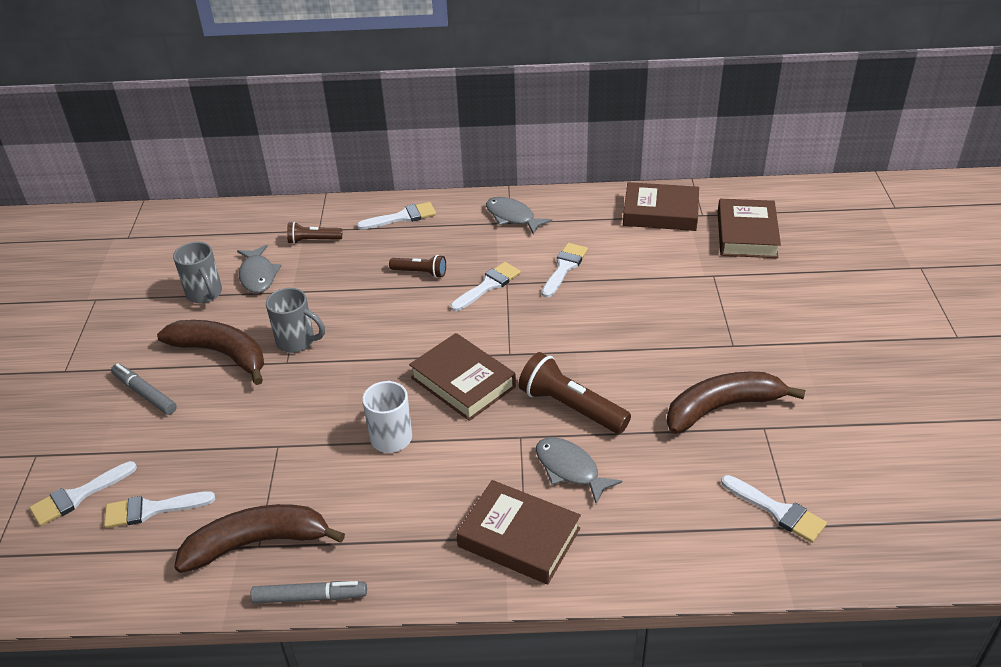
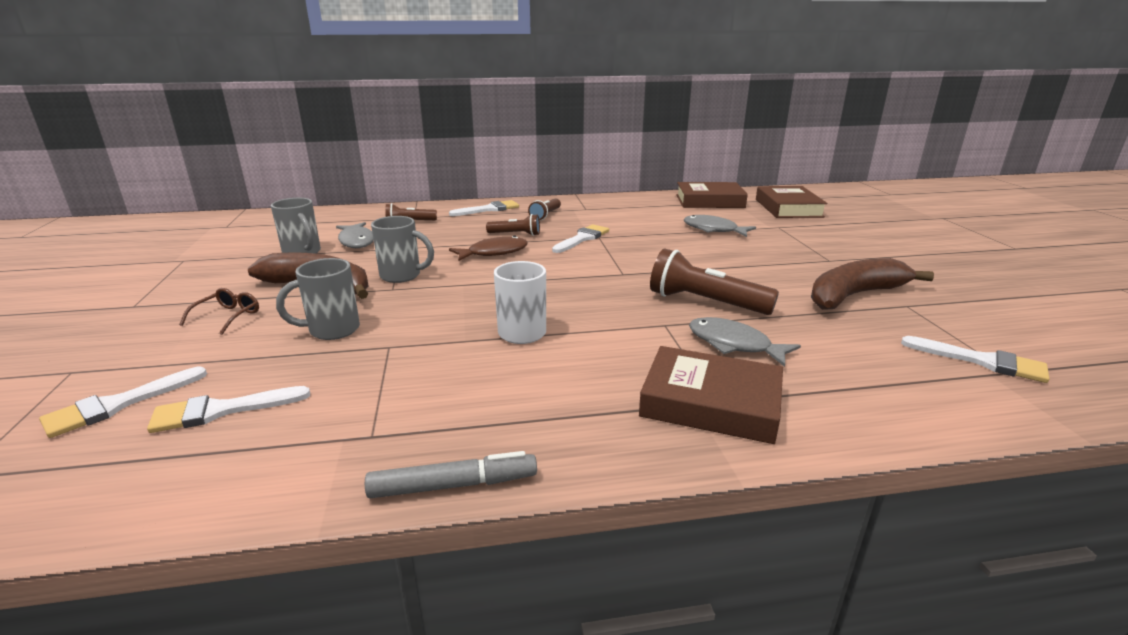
camera: 10 degrees left, 15 degrees down
(145, 393) = (228, 317): grey marker -> brown glasses
(232, 420) = (332, 330): none -> grey mug
(257, 543) = (370, 433): brown banana -> none
(391, 307) = (494, 253): none -> brown fish
(461, 234) = (545, 215): none -> brown flashlight
(463, 382) = (585, 292): brown book -> none
(512, 217) = (586, 206): grey fish -> grey fish (713, 230)
(564, 268) = (646, 227): white brush -> none

